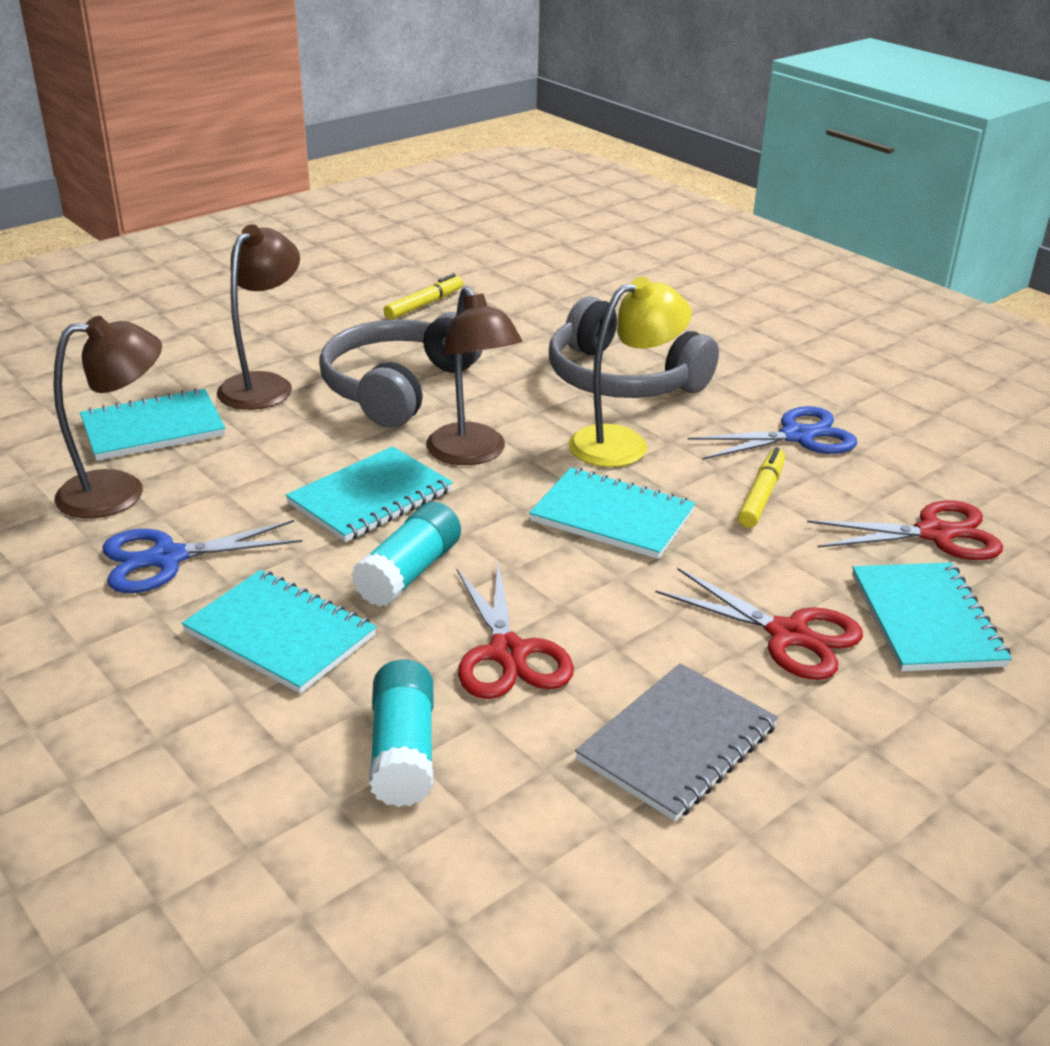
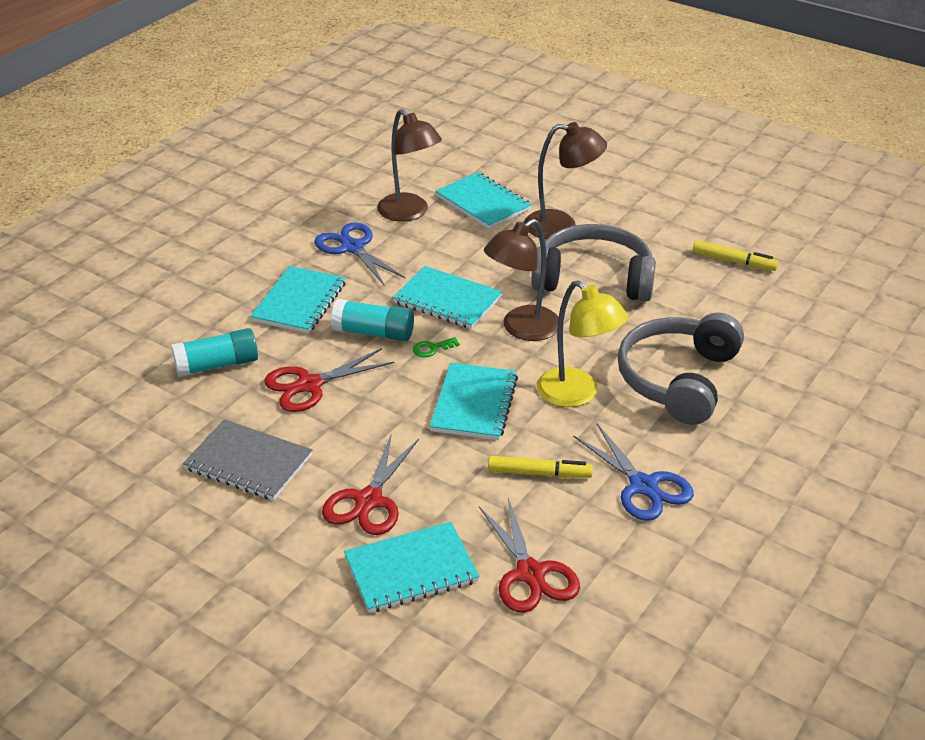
camera: 75 degrees right, 5 degrees up
(476, 528) = (432, 348): none -> green key

